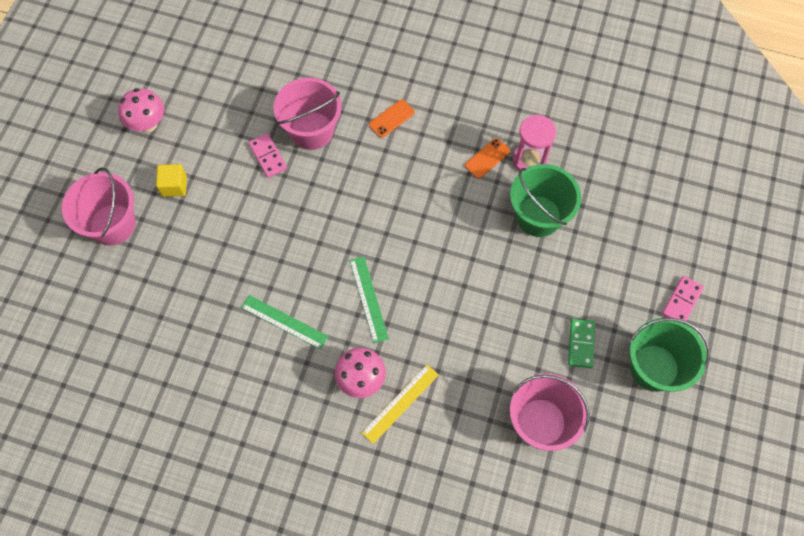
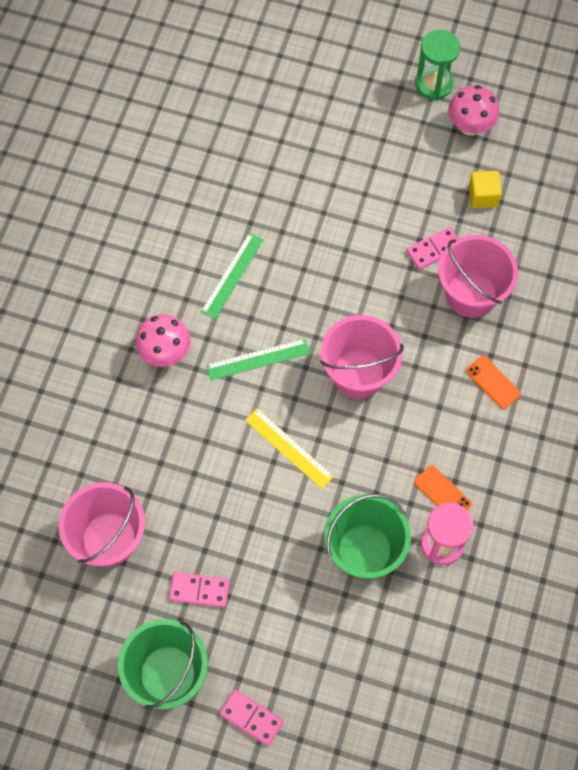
camera: 90 degrees right, 0 degrees up
(100, 151) = (433, 84): none -> green hourglass
(112, 224) = (345, 105): pink bucket -> pink bucket (358, 373)
(174, 186) = (392, 159): yellow cube -> yellow cube (483, 196)
(400, 403) = (137, 392): yellow ruler -> yellow ruler (289, 448)
(581, 344) = (199, 590): green domino -> pink domino

